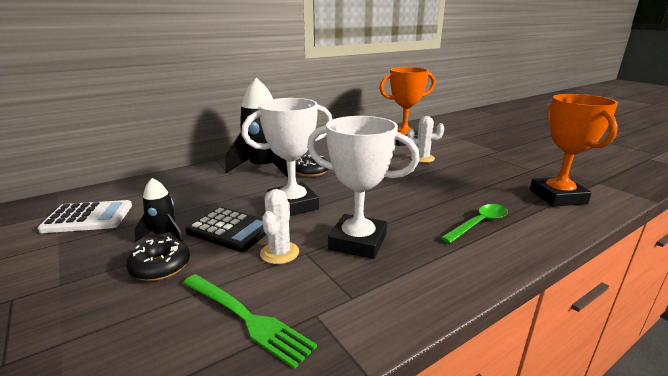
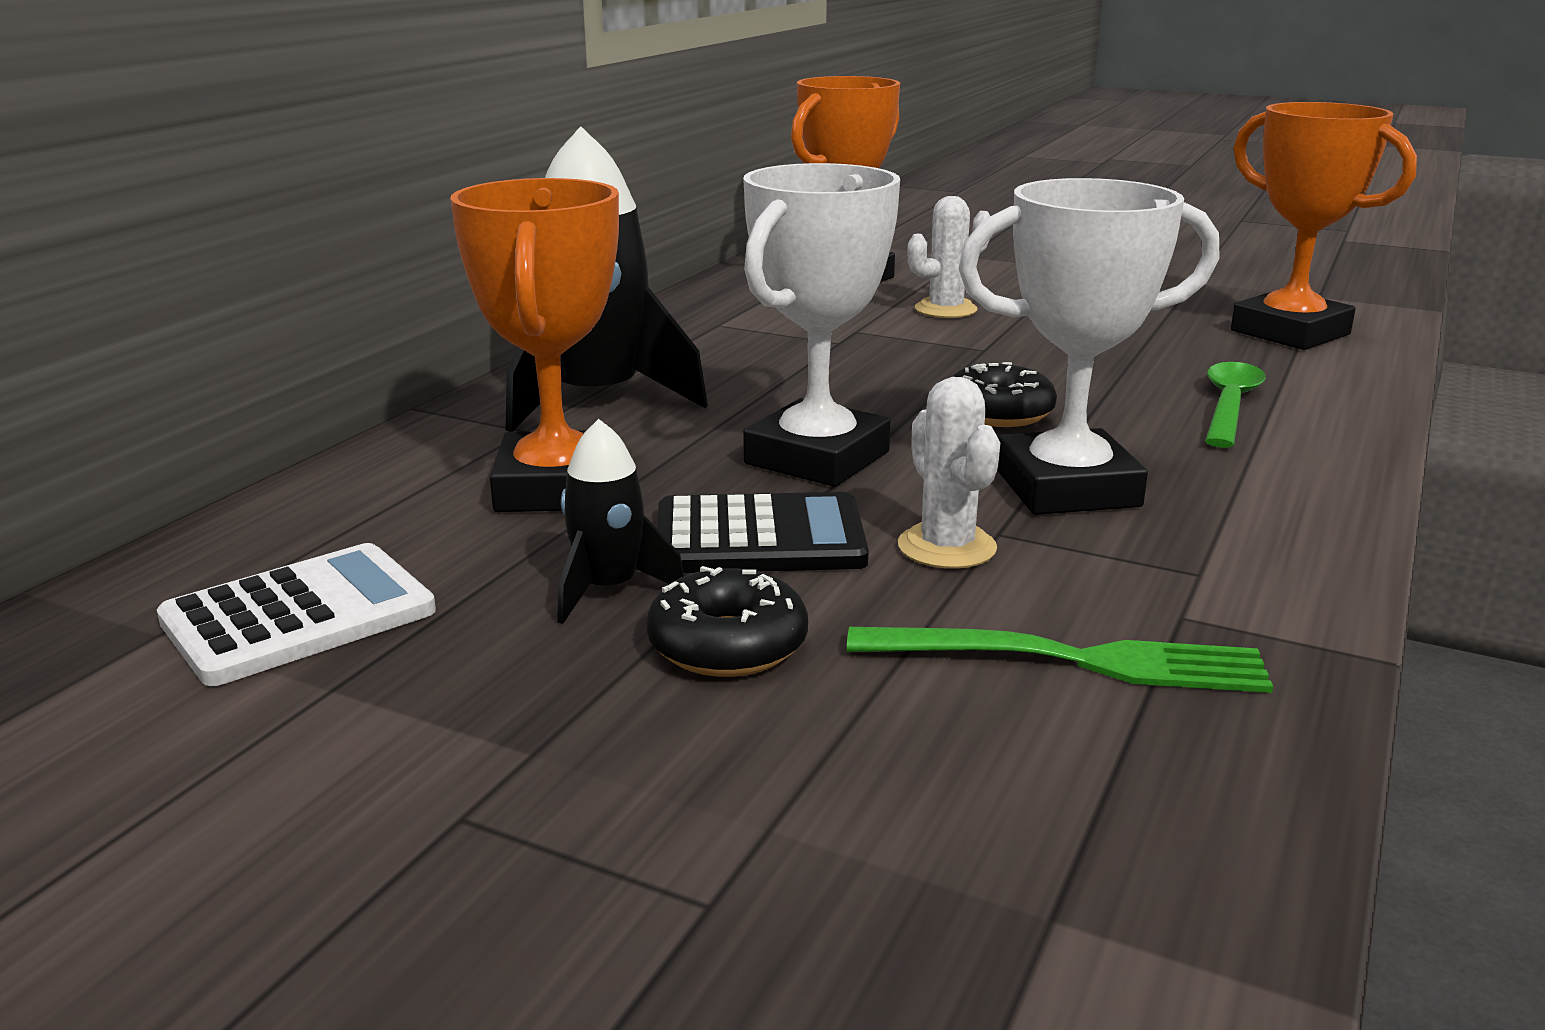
camera: 30 degrees left, 0 degrees up
(207, 195) = (557, 488): none -> orange trophy
(311, 171) = (735, 383): black donut -> black donut (998, 413)

